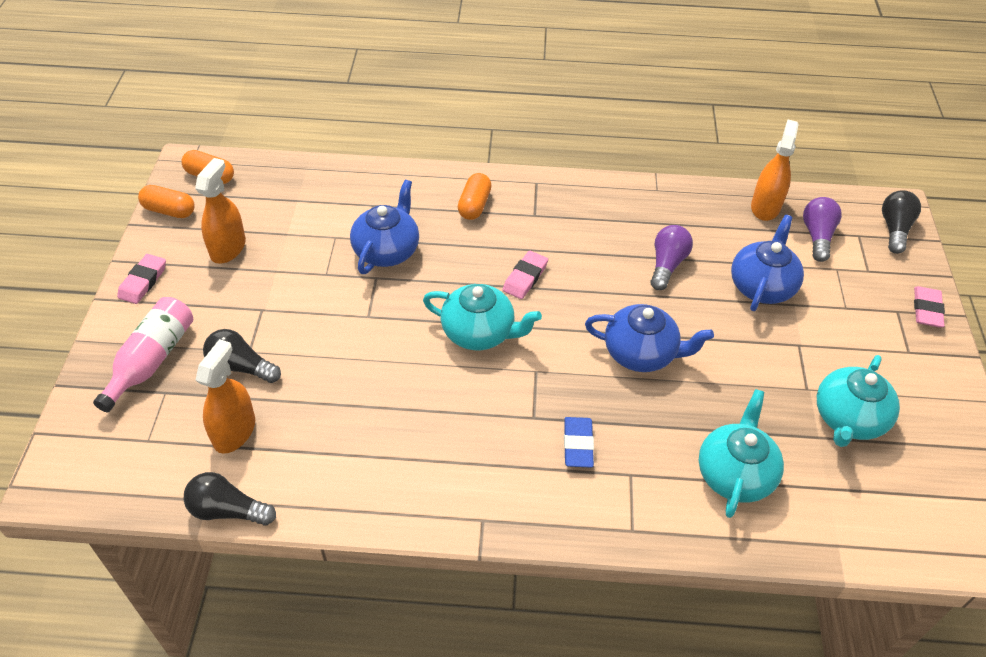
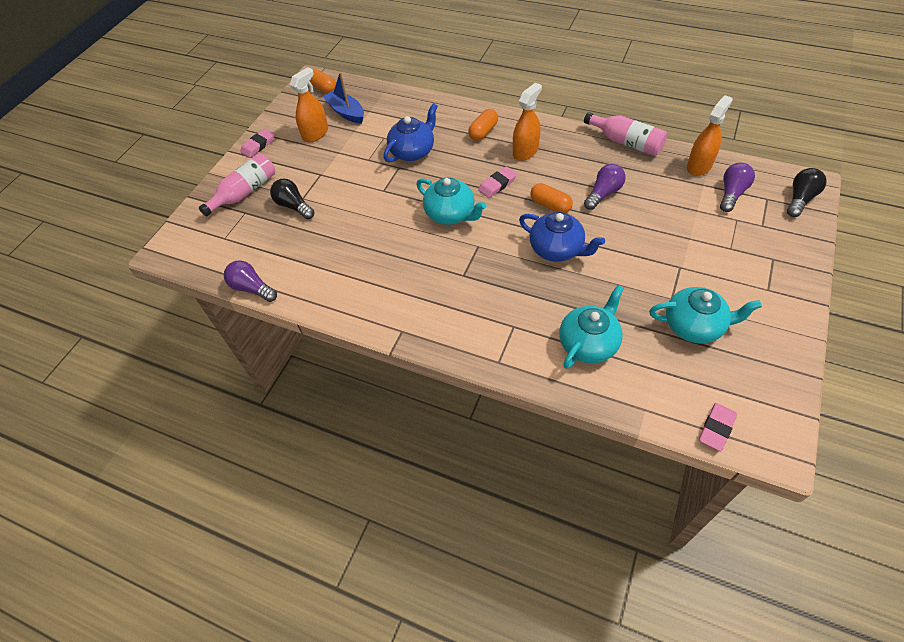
camera: 25 degrees right, 5 degrees up
(169, 211) = (290, 105): orange capsule -> orange capsule (550, 205)
(228, 510) = (252, 288): black light bulb -> purple light bulb
(234, 431) = (274, 243): orange spray bottle -> orange spray bottle (525, 151)
(262, 208) = (346, 112): none -> blue boat
(578, 444) = (485, 299): blue eraser -> none
(665, 190) = (626, 142): none -> pink bottle
(762, 286) = (670, 221): blue teapot -> none
(848, 419) = (694, 326): turquoise teapot -> turquoise teapot turned 135 degrees counterclockwise
(927, 310) = (799, 262): pink eraser -> pink eraser (716, 428)

